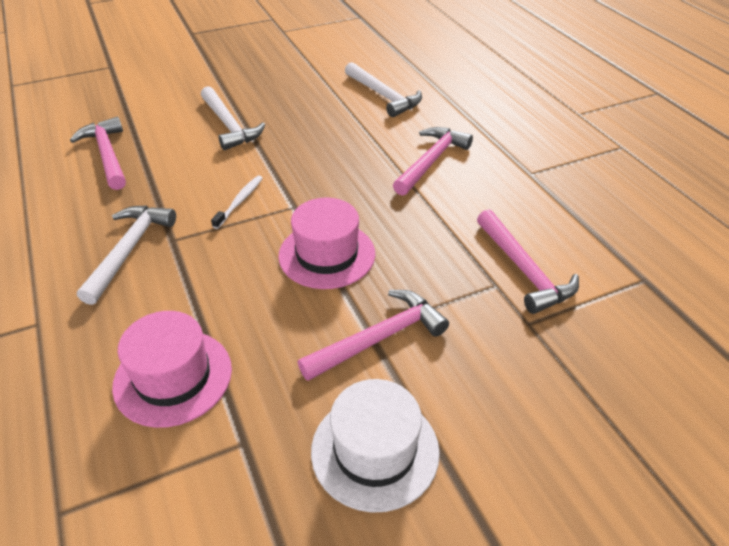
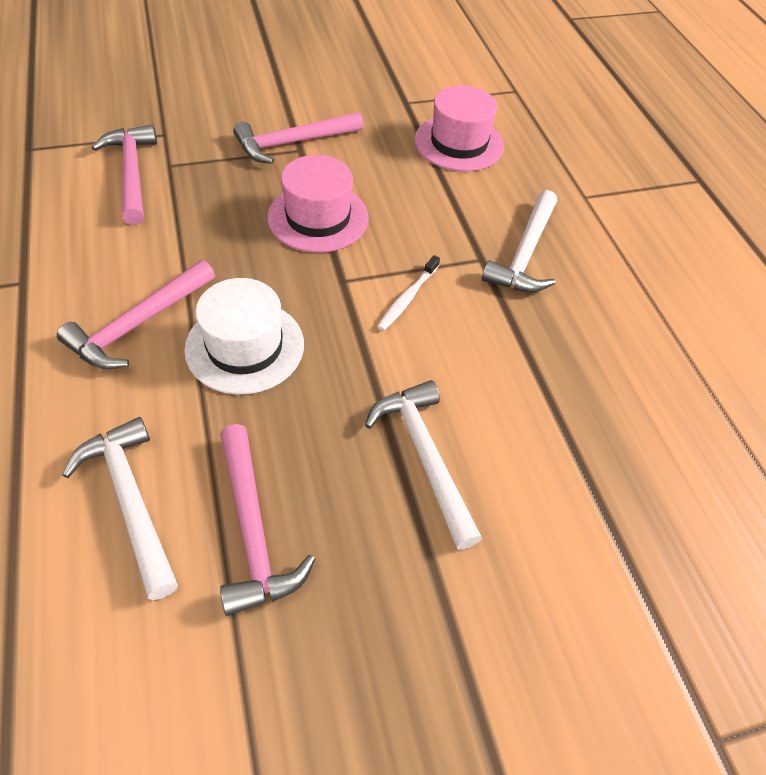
camera: 175 degrees left, 10 degrees up
(107, 154) = (605, 415): pink hammer -> pink hammer (253, 530)
(375, 450) = (320, 86): white hat -> white hat (245, 346)

